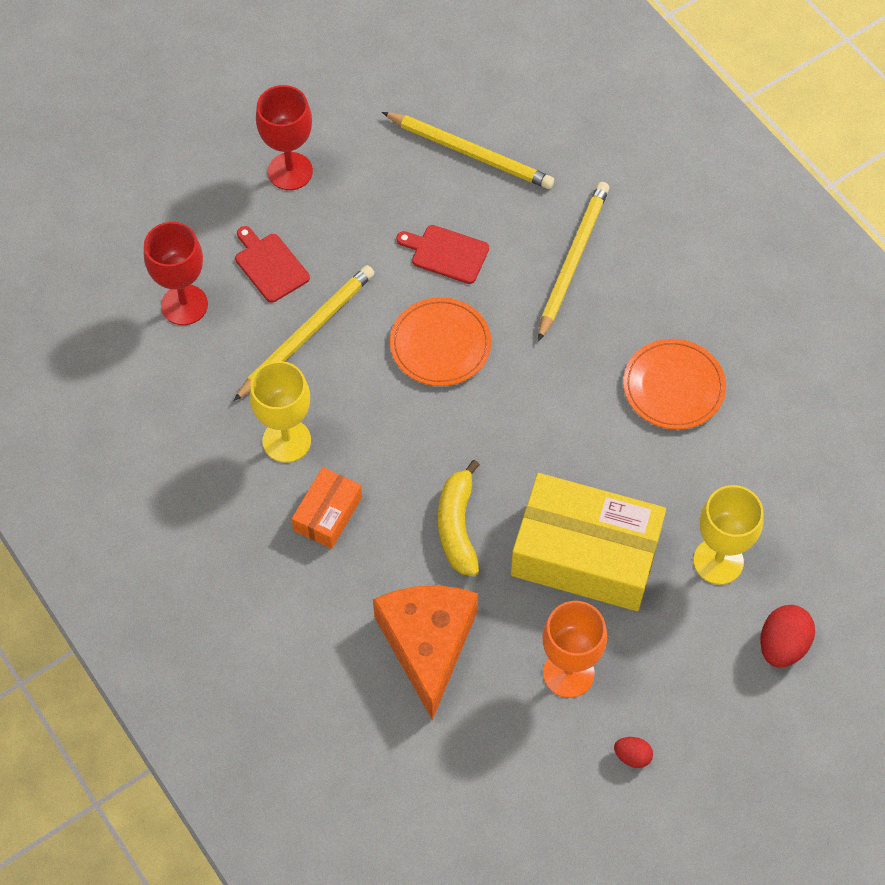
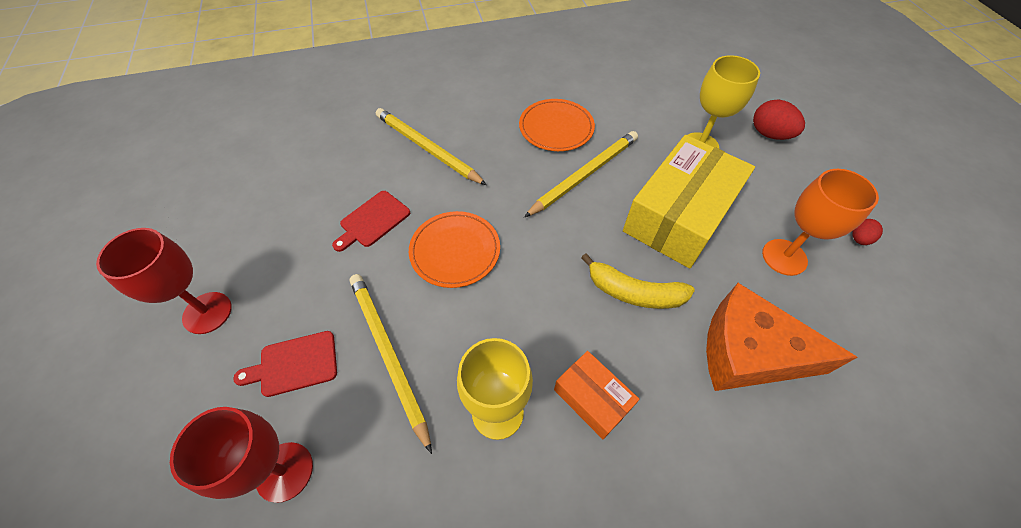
camera: 70 degrees left, 5 degrees down
(470, 153) = (294, 178): yellow pencil -> yellow pencil (584, 175)

